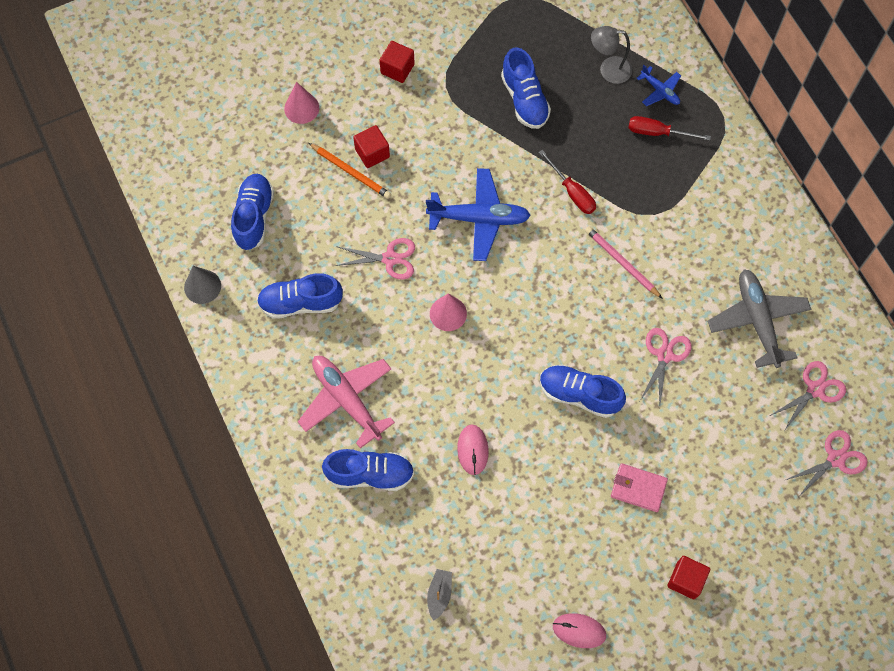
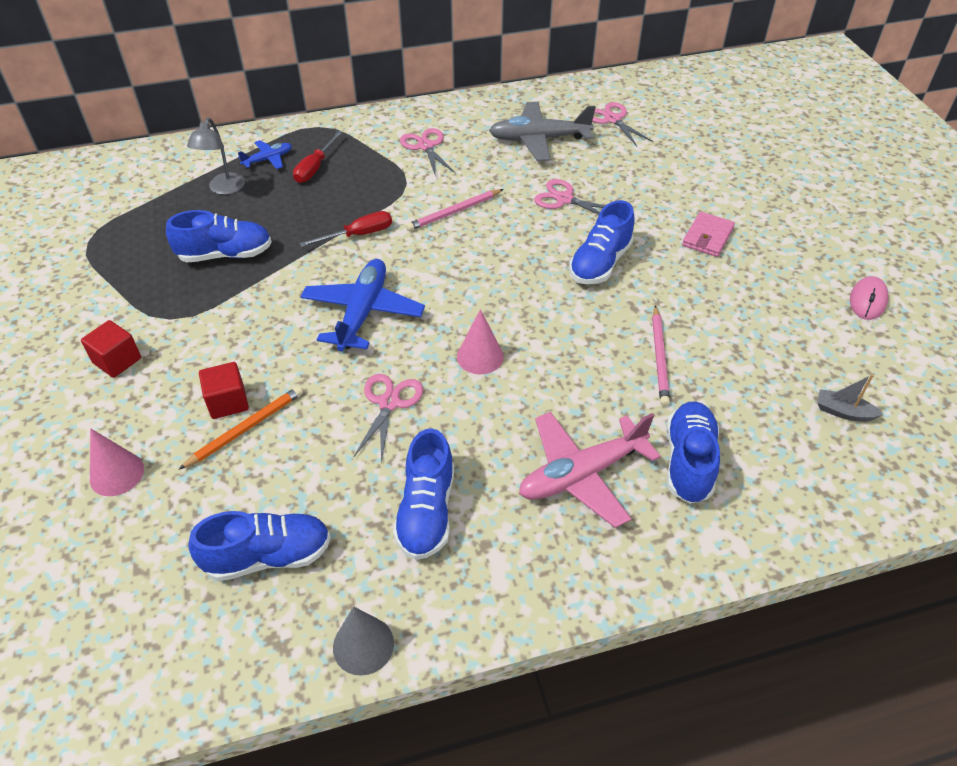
camera: 80 degrees left, 20 degrees down
(254, 217) = (268, 556): blue shoe -> blue shoe turned 150 degrees clockwise
(472, 450) = (659, 357): pink mouse -> pink pencil
(686, 580) = (802, 220): red cube -> none
(836, 459) = (679, 119): pink scissors -> pink scissors (426, 146)

